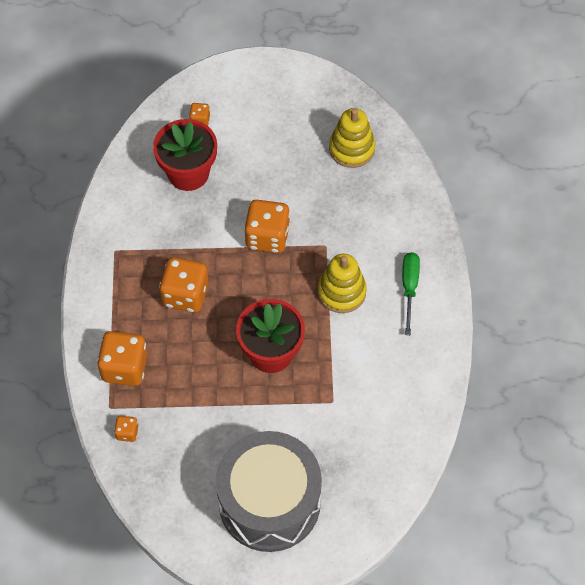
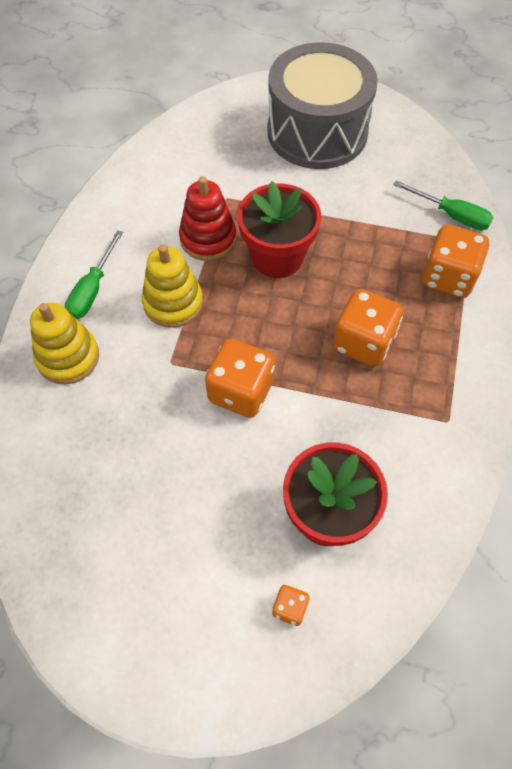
camera: 165 degrees left, 0 degrees up
(127, 432) = (451, 215): orange dice -> green screwdriver
(334, 356) = (208, 239): none -> red stacking toy
(352, 149) = (78, 494): yellow stacking toy -> yellow stacking toy (68, 357)

